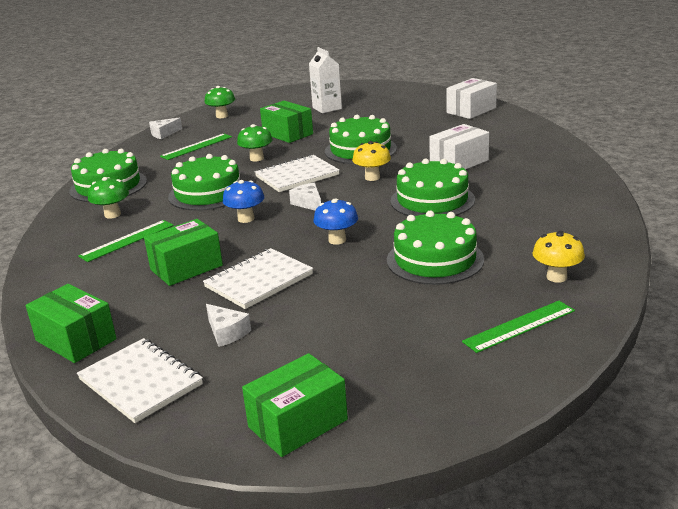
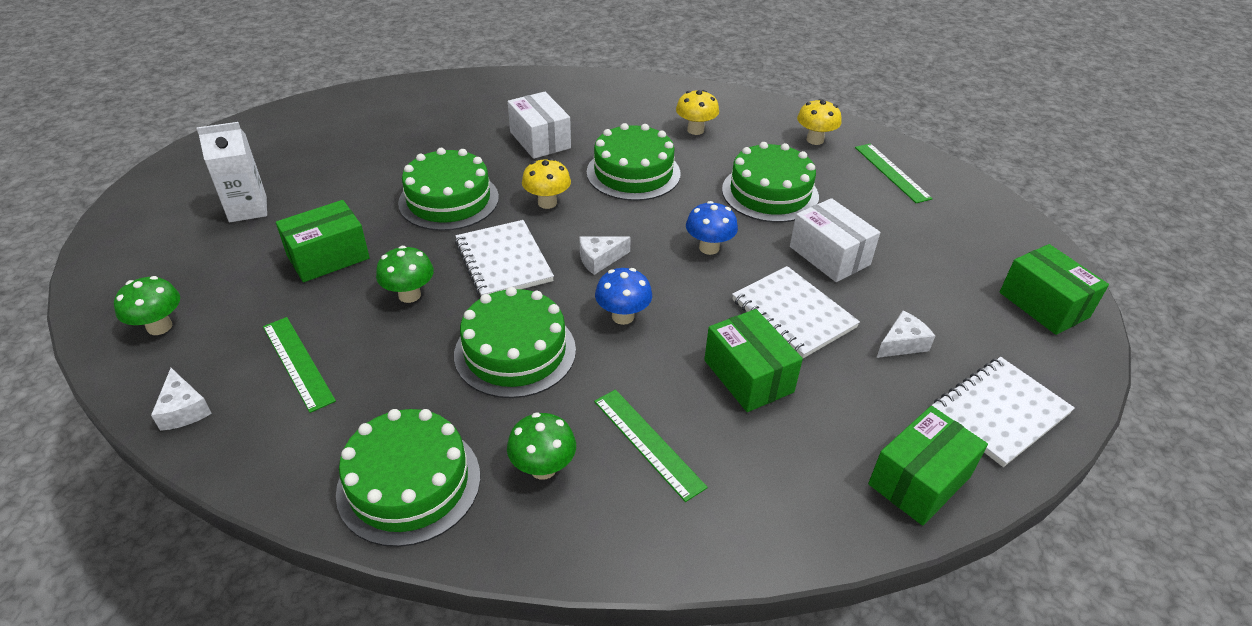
camera: 85 degrees left, 15 degrees up
(471, 110) = (380, 104): white box -> white box (829, 255)
(525, 217) = (695, 130): none -> yellow mushroom

